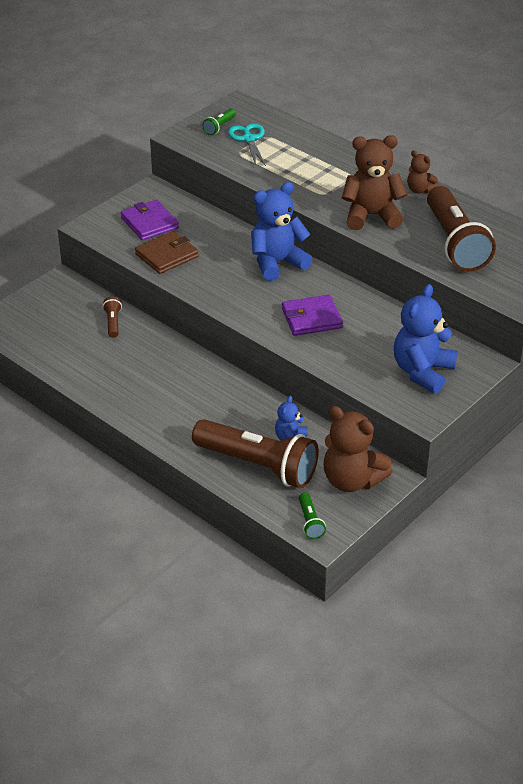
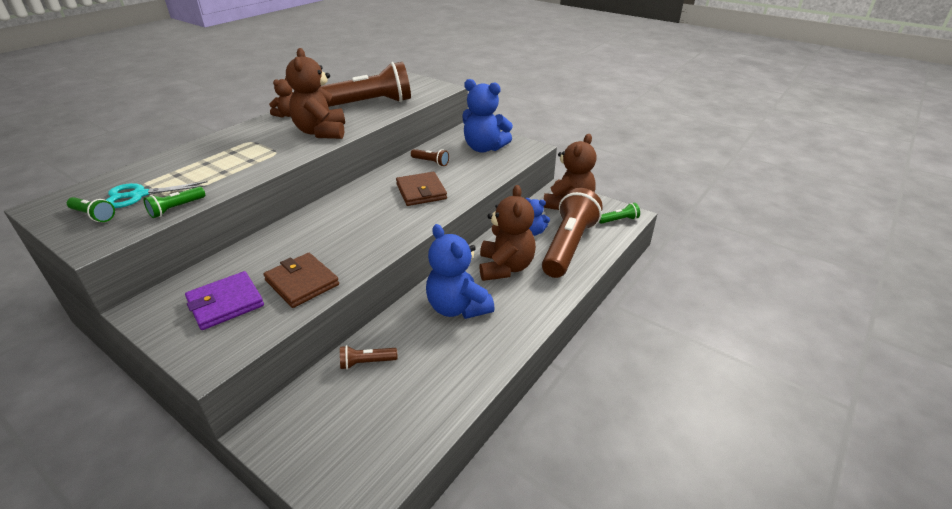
camera: 95 degrees left, 5 degrees down
(223, 160) = (176, 208): none -> green flashlight
(225, 411) = (505, 267): none -> brown teddy bear
(277, 263) = (333, 211): blue teddy bear -> blue teddy bear (457, 307)
(311, 318) = (421, 192): purple wallet -> brown wallet
(382, 326) = (431, 162): none -> brown flashlight

